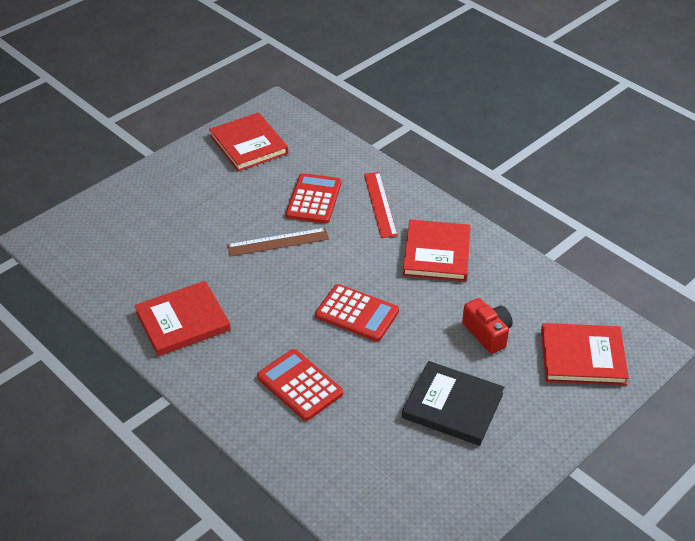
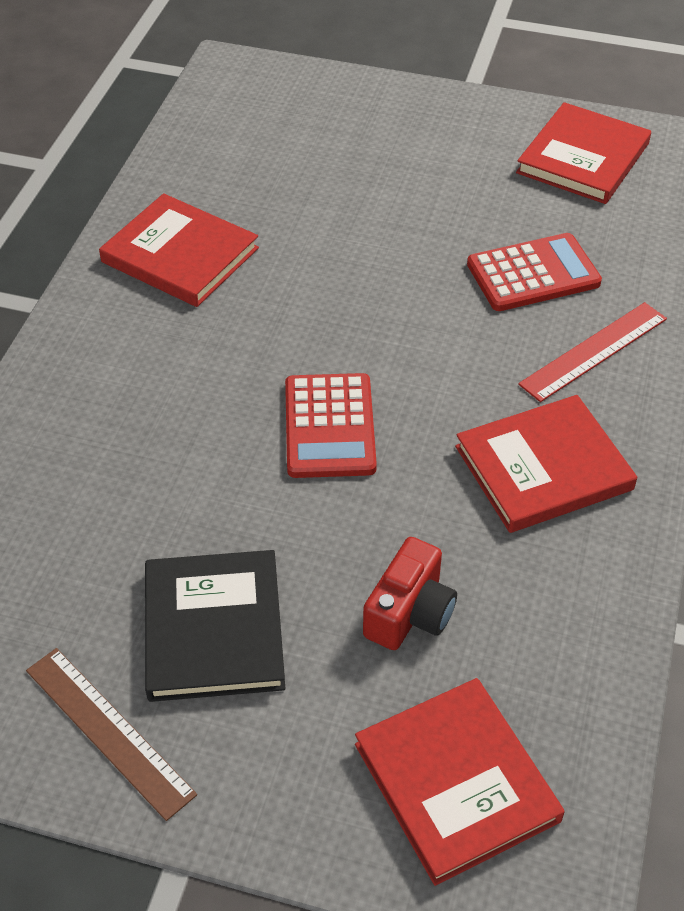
camera: 60 degrees right, 5 degrees up
(278, 242) = (408, 277): brown ruler -> brown ruler (108, 731)
(299, 385) = (140, 425): red calculator -> none

